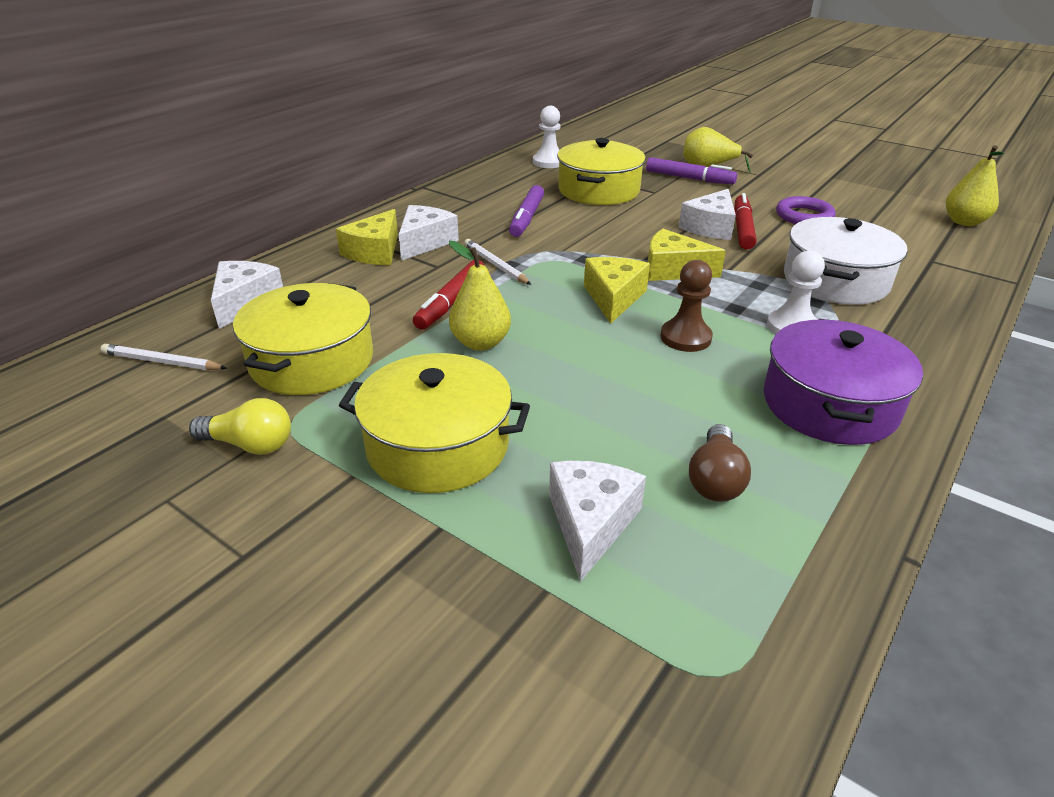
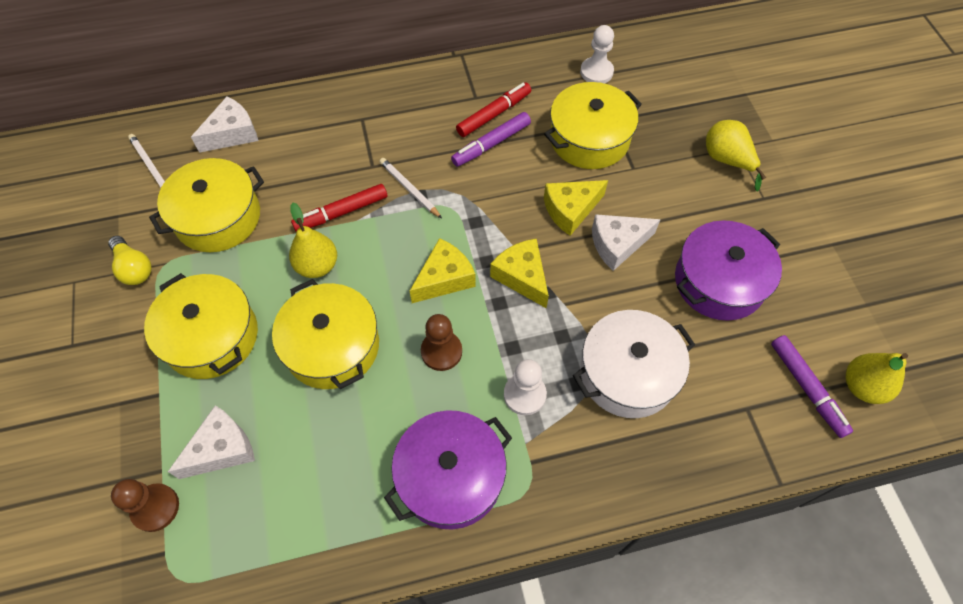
camera: 40 degrees right, 25 degrees up
(375, 252) = (350, 124): yellow cheese -> yellow cheese (570, 210)
(424, 242) = (391, 132): white cheese -> none
(495, 265) = (409, 189): white pencil -> white pencil turned 45 degrees counterclockwise
(583, 384) = (332, 346): none -> yellow pot
(591, 629) = (155, 508): none -> brown pawn
(689, 178) = (689, 166): purple marker -> purple marker (807, 388)
(715, 479) = (313, 474): brown light bulb -> none
(742, 229) = (641, 263): red marker -> red marker (494, 114)
(804, 216) = (719, 281): purple ring -> purple pot

